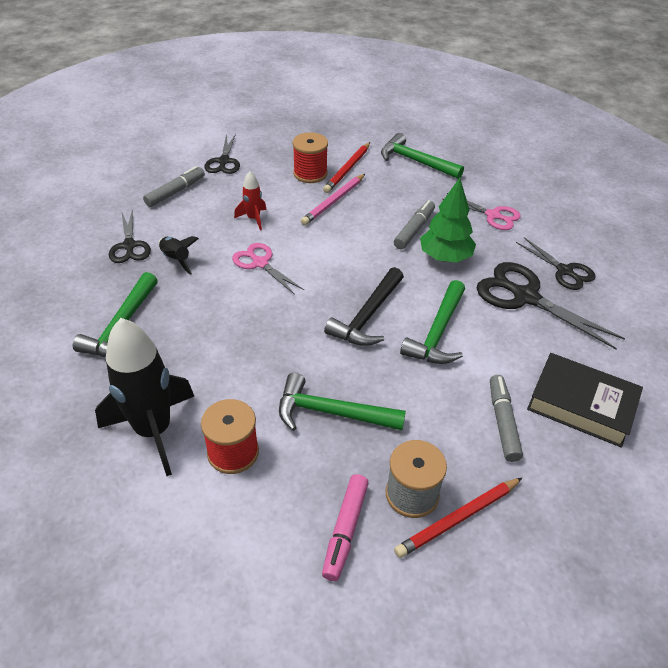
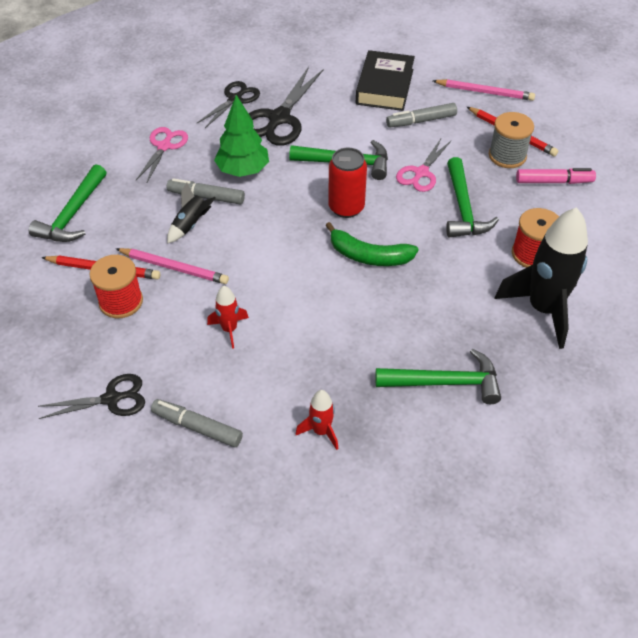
camera: 105 degrees left, 5 degrees up
(129, 246) = (321, 431): black scissors -> red rocket
(176, 259) = (327, 376): black rocket -> black rocket (191, 225)
(260, 263) = (304, 301): pink scissors -> pink scissors (421, 173)
(294, 316) = (369, 256): none -> green banana
(367, 316) = (346, 207): black hammer -> red can
(561, 520) = (485, 92): none -> pink pencil

